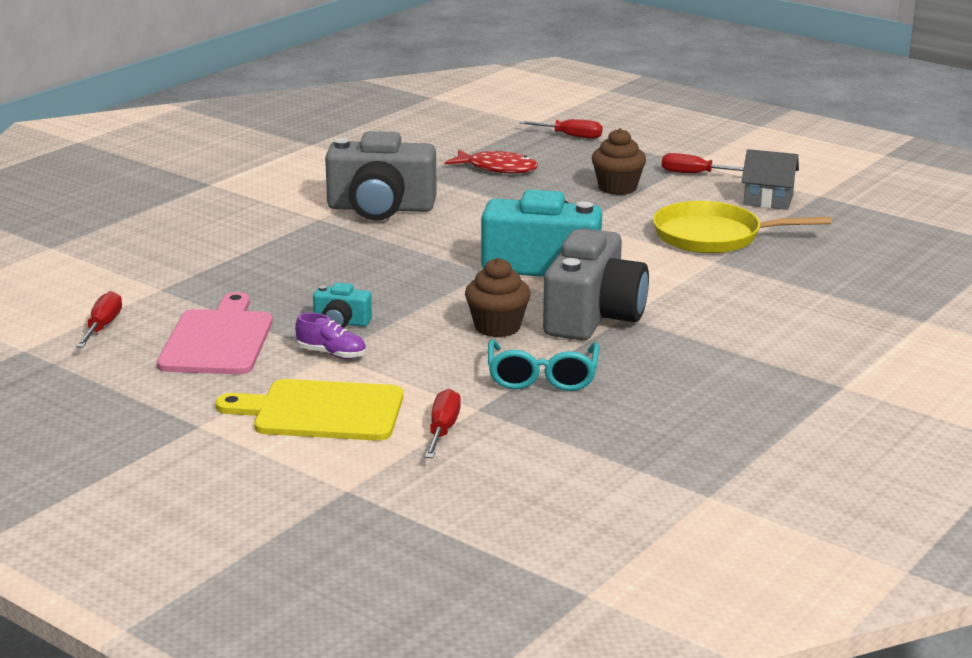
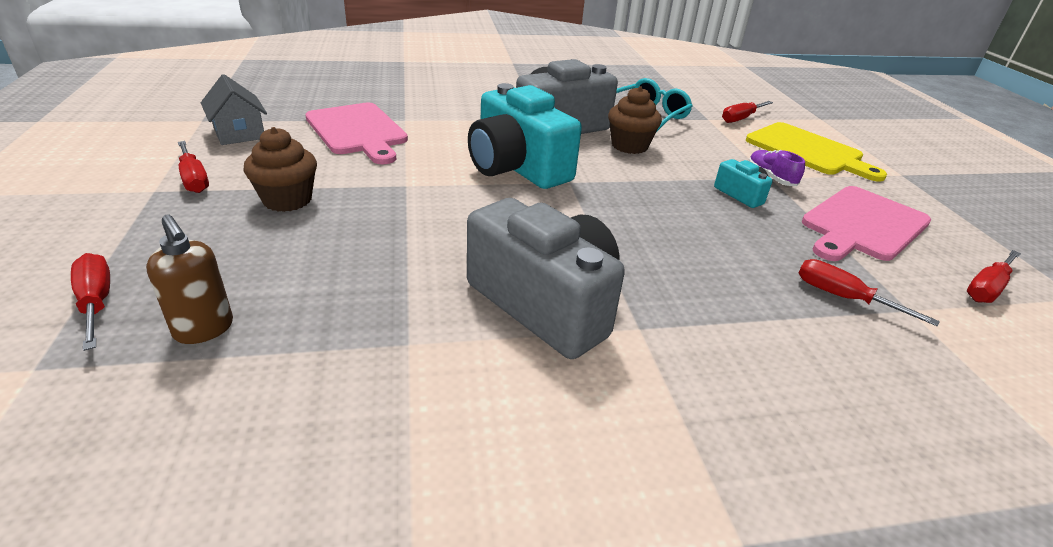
camera: 140 degrees left, 10 degrees up
(210, 278) = (843, 297): none -> red screwdriver
(497, 168) = (307, 295): red fish -> none
(508, 147) = (204, 329): none -> brown soap dispenser
(712, 236) = (357, 131): yellow pan -> pink cutting board

